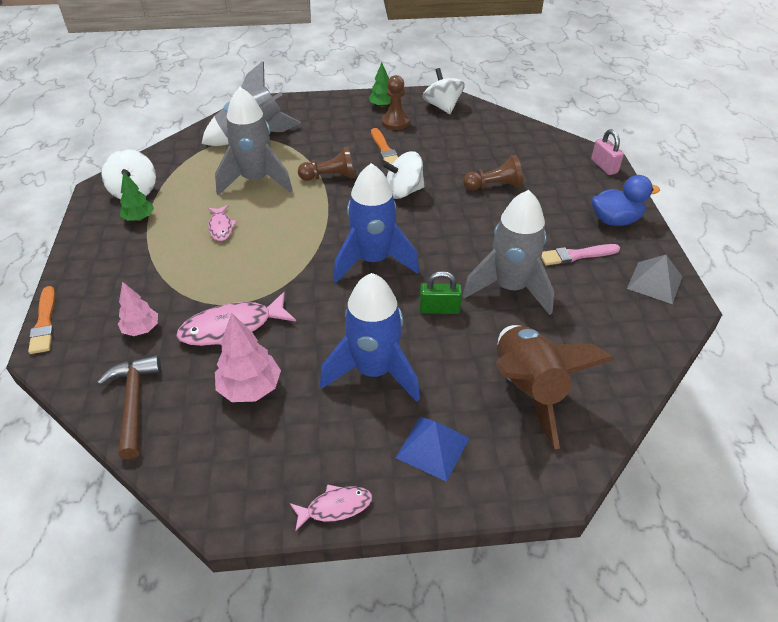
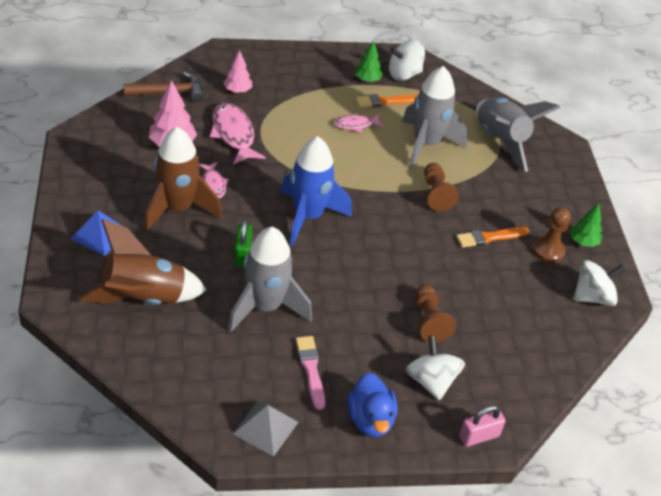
camera: 85 degrees right, 0 degrees up
(44, 323) = (249, 47): orange brush -> orange brush (386, 101)
(335, 507) = (65, 183): pink fish -> pink fish (213, 184)
(374, 371) = (178, 208): blue rocket -> brown rocket
(403, 191) = (414, 246): white spinning top -> white spinning top (431, 381)

